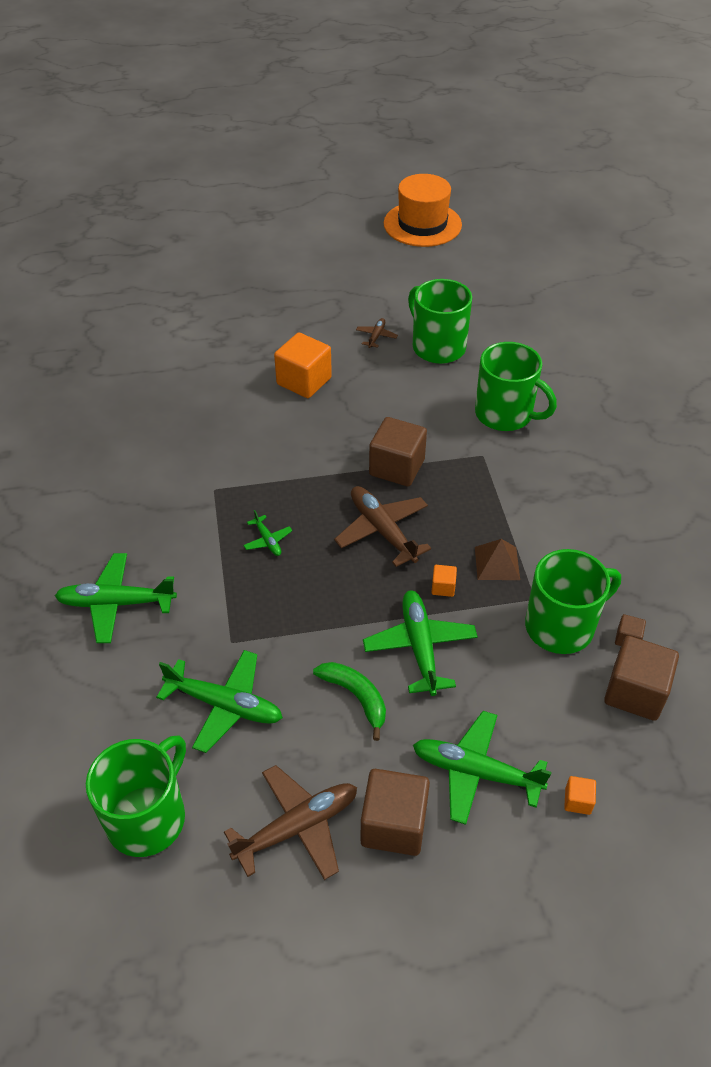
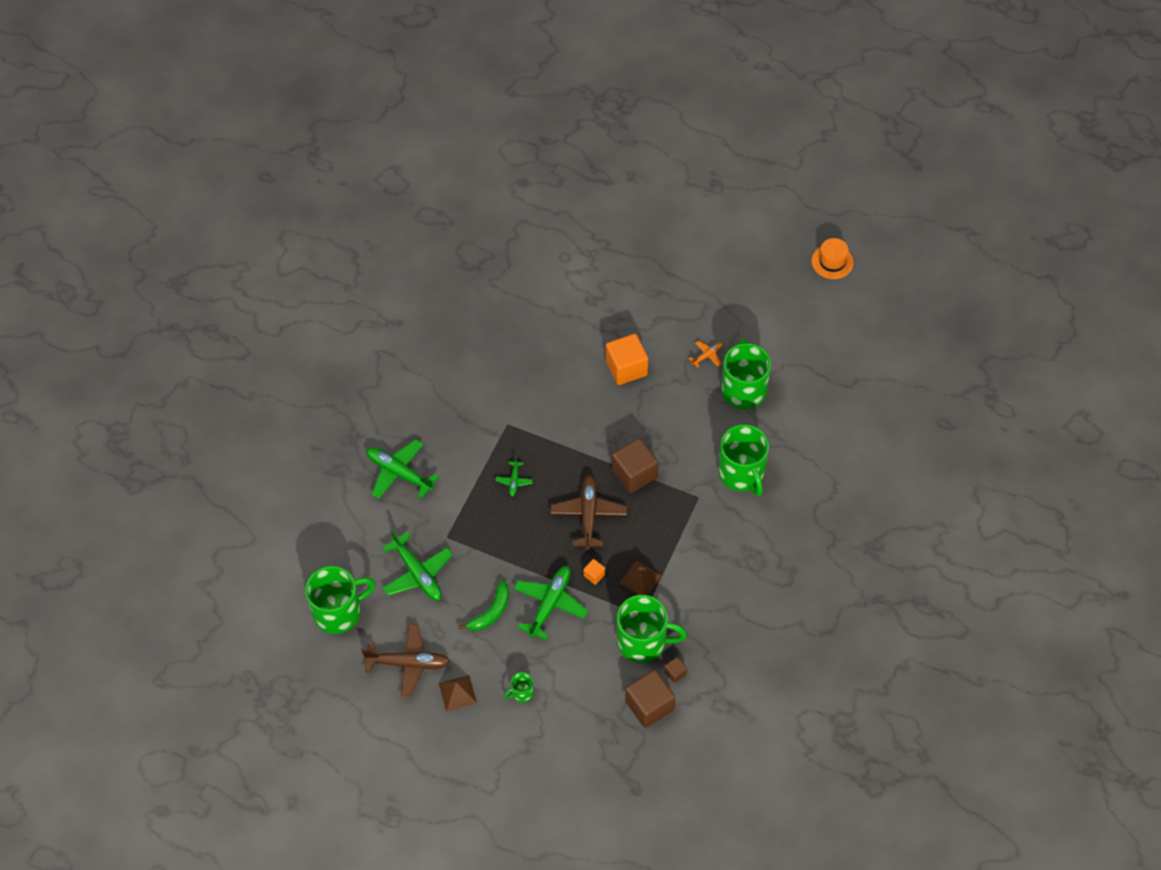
camera: 35 degrees right, 10 degrees up
(356, 697) = (491, 612): green banana -> green banana turned 45 degrees clockwise
(376, 336) = (707, 355): brown plane -> orange plane
(394, 825) = (457, 693): brown cube -> brown pyramid
(422, 224) = (832, 262): orange hat -> orange hat, size x0.58
(475, 772) = (521, 693): green plane -> green mug
(577, 801) = (562, 741): orange cube -> none

